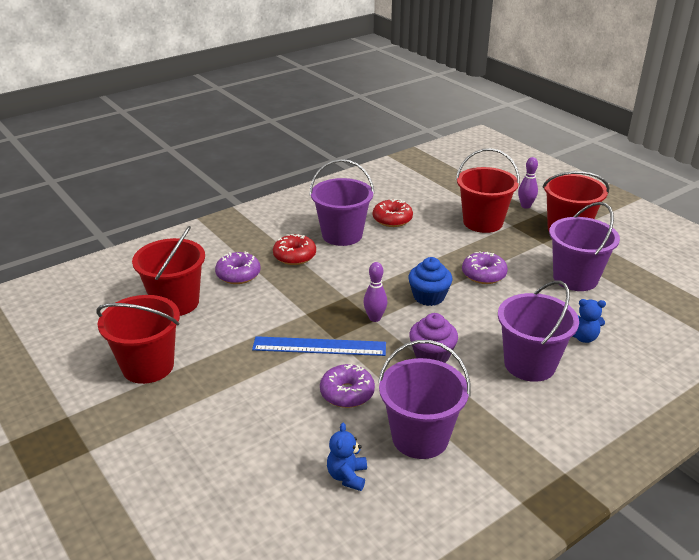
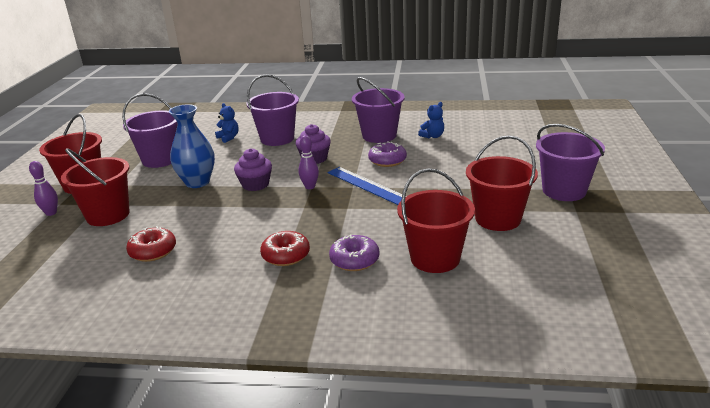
camera: 135 degrees left, 5 degrees down
(342, 235) = (216, 257): purple bucket -> purple bucket (564, 191)
(429, 296) = (255, 184): blue cupcake -> purple cupcake
(483, 274) = (197, 182): purple donut -> blue vase

